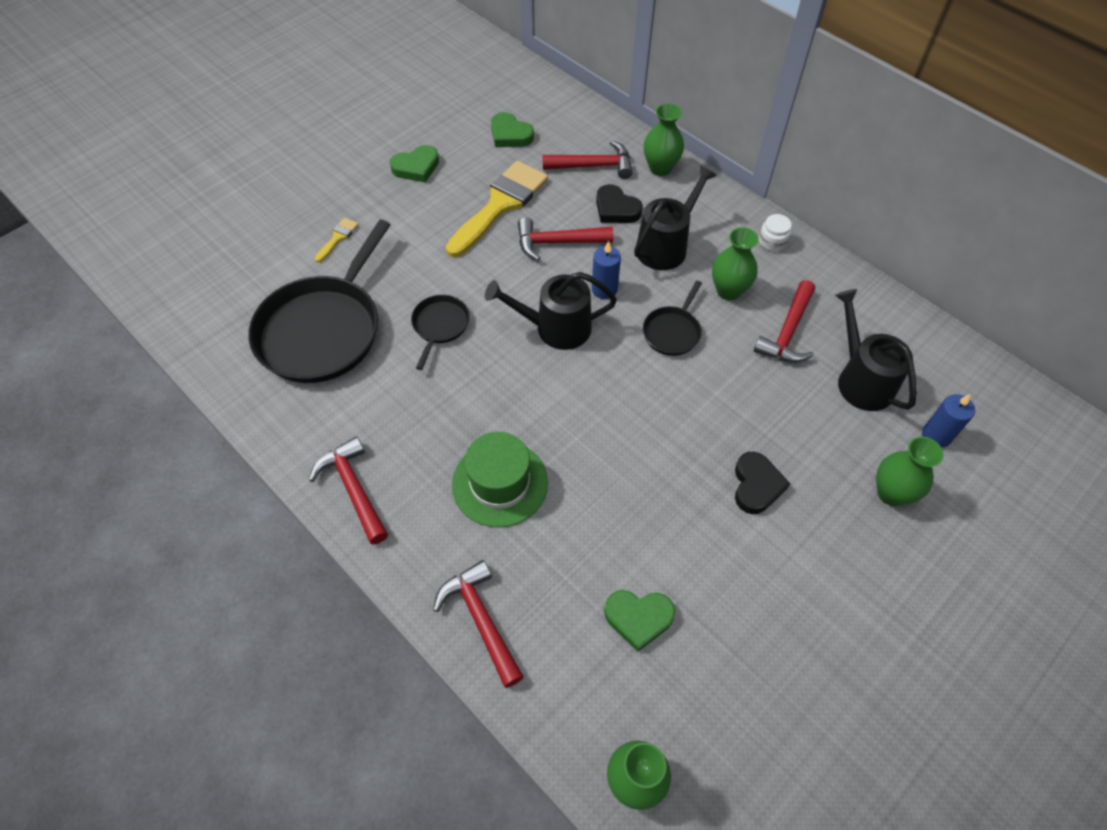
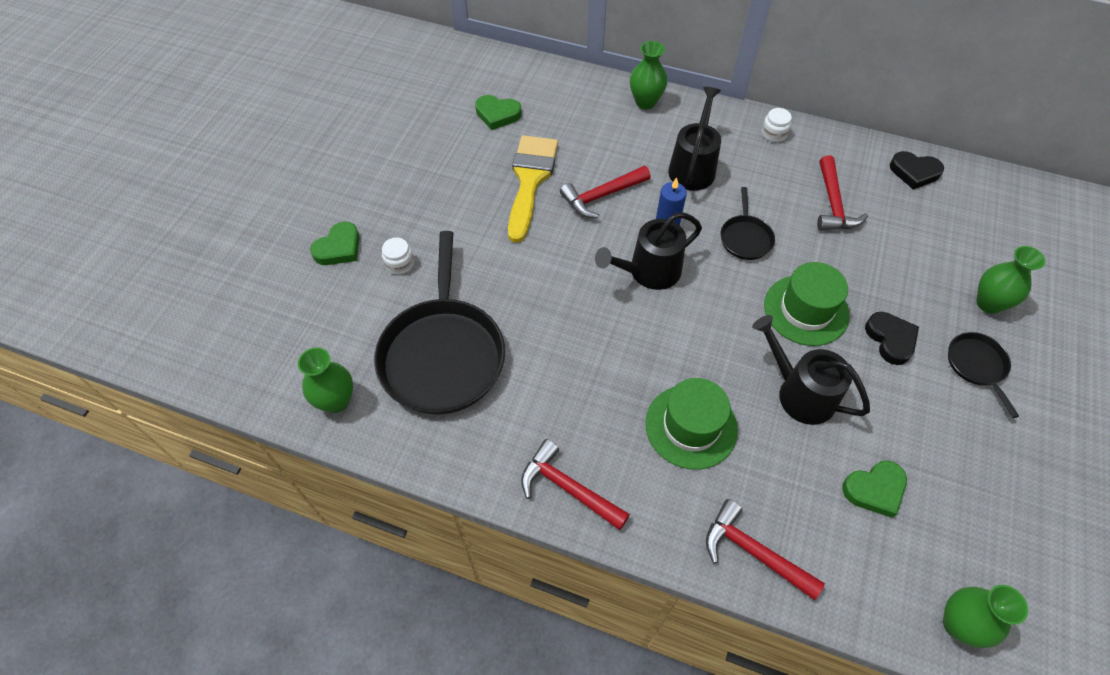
camera: 25 degrees left, 0 degrees up
(337, 238) = (399, 263): yellow brush -> white jar
(416, 167) = (431, 172): green heart -> green heart (339, 248)
(440, 325) = (548, 308): black pan -> black pan (977, 365)
(594, 166) = (588, 118): red hammer -> none
(616, 209) = (632, 149): black heart -> black heart (914, 172)
(687, 423) = (806, 310): none -> green hat
(728, 291) = (766, 187): green vase -> green vase (336, 401)
(861, 380) = (911, 222): black watering can -> black watering can (800, 393)
(936, 435) = (990, 245): blue candle -> none

